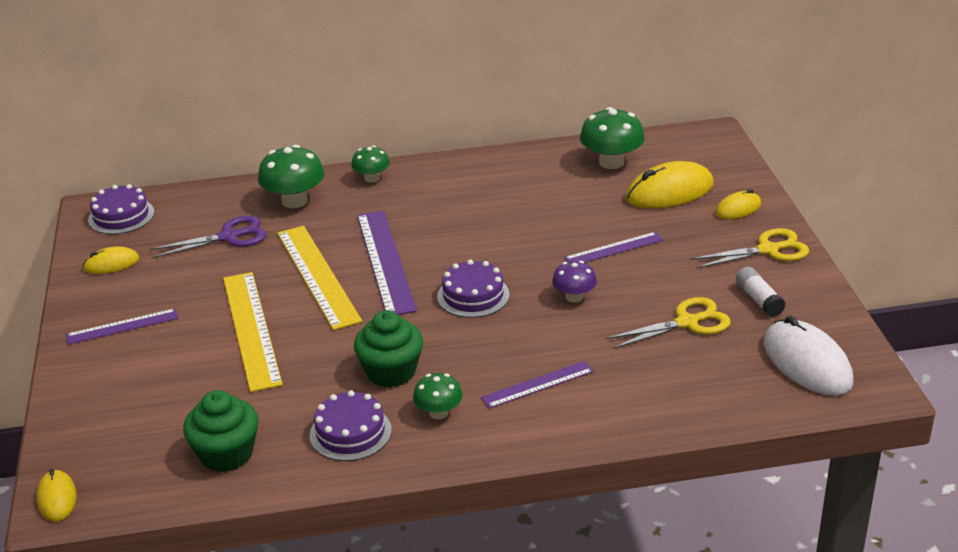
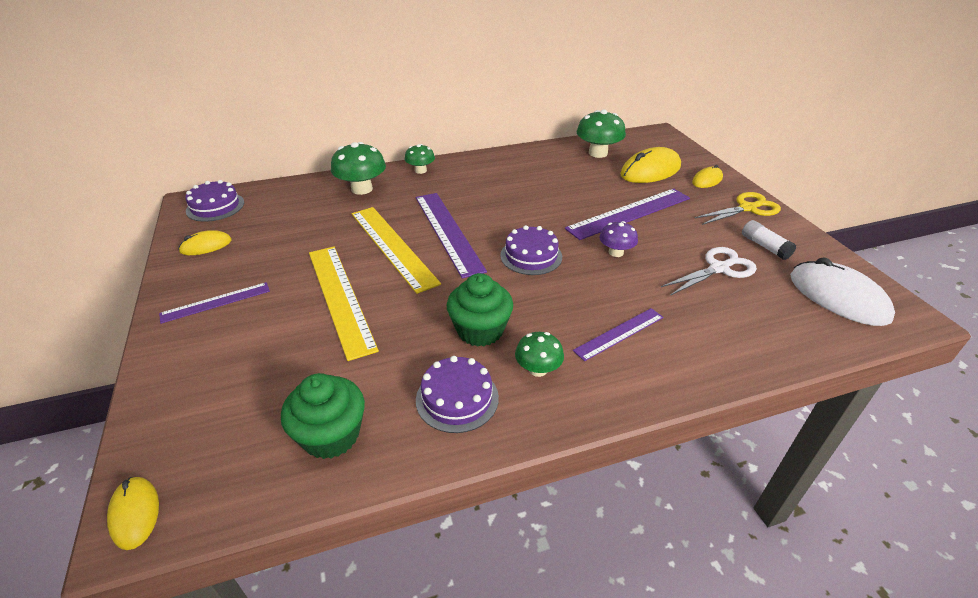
camera: 10 degrees left, 5 degrees up
(229, 237) = (310, 219): purple scissors -> none
(614, 249) = (629, 213): purple ruler -> purple ruler, size x1.77
(687, 322) = (719, 268): yellow scissors -> white scissors

